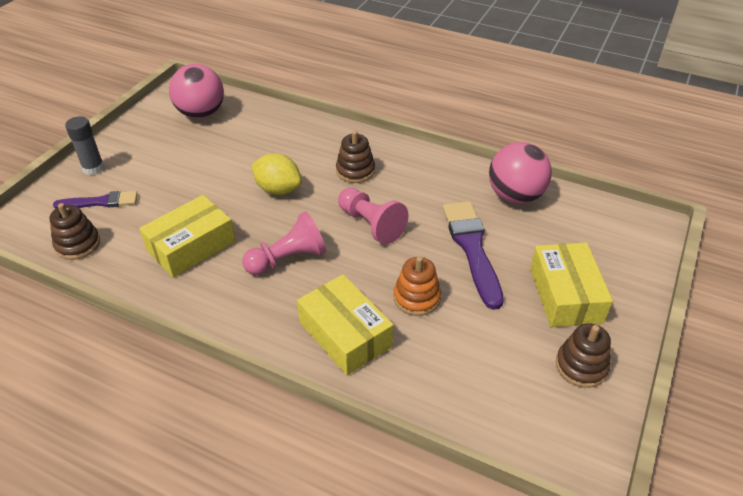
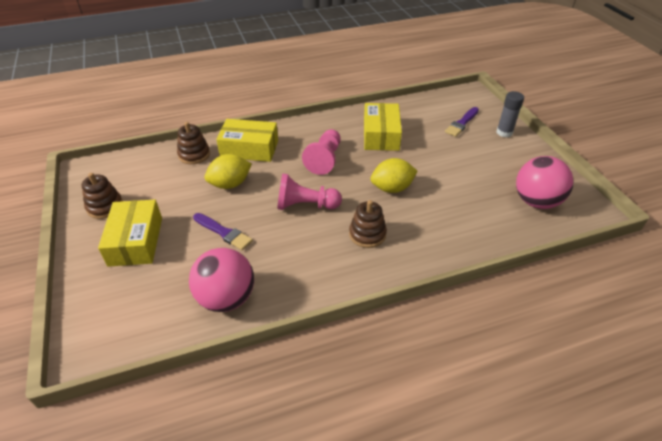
camera: 135 degrees right, 0 degrees up
(78, 244) = (429, 105): brown stacking toy -> brown stacking toy (194, 154)
(416, 298) = (230, 184): orange stacking toy -> yellow lemon
(472, 248) = (224, 232): purple brush -> purple brush, size x0.61
(565, 295) = (136, 241): yellow box -> yellow box turned 45 degrees clockwise

